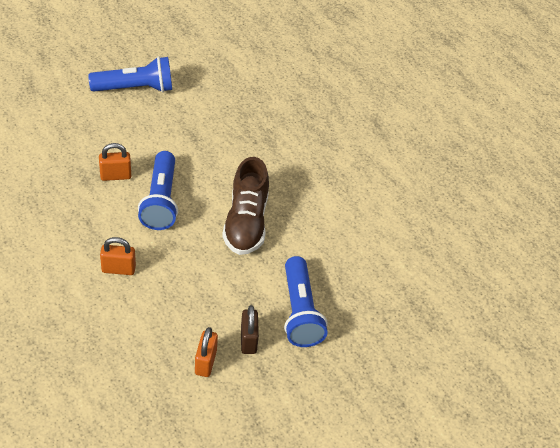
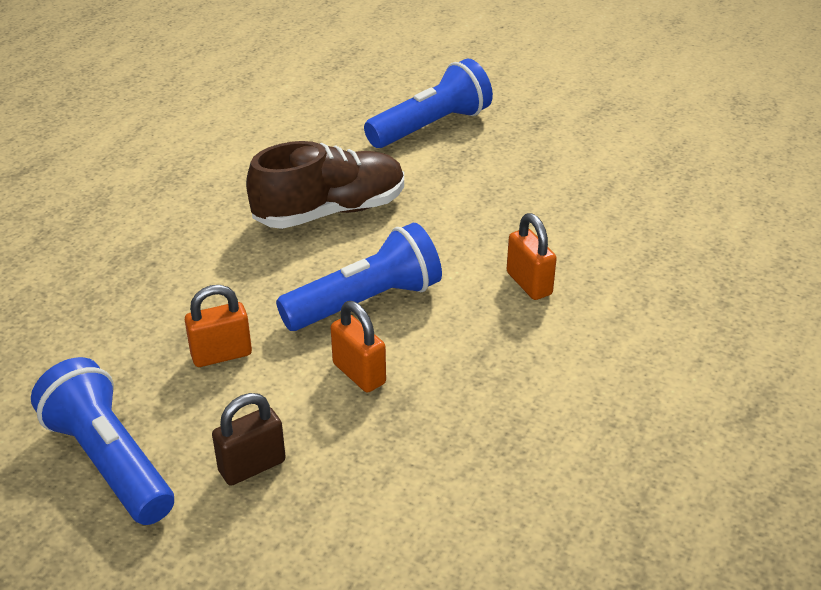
camera: 115 degrees left, 10 degrees down
(205, 362) = (575, 162): orange padlock -> orange padlock (221, 355)
(248, 340) = (511, 145): brown padlock -> brown padlock (252, 466)

